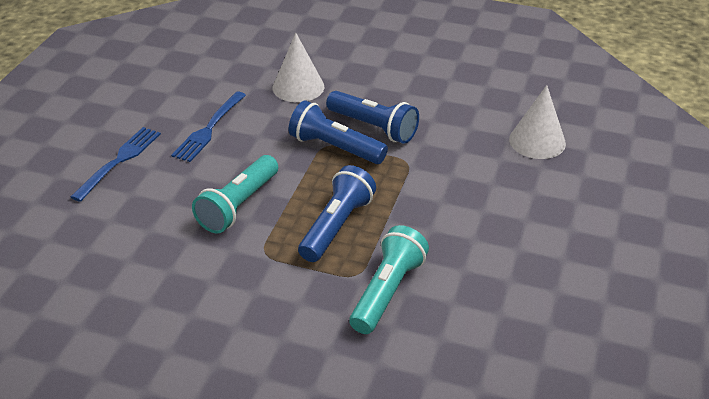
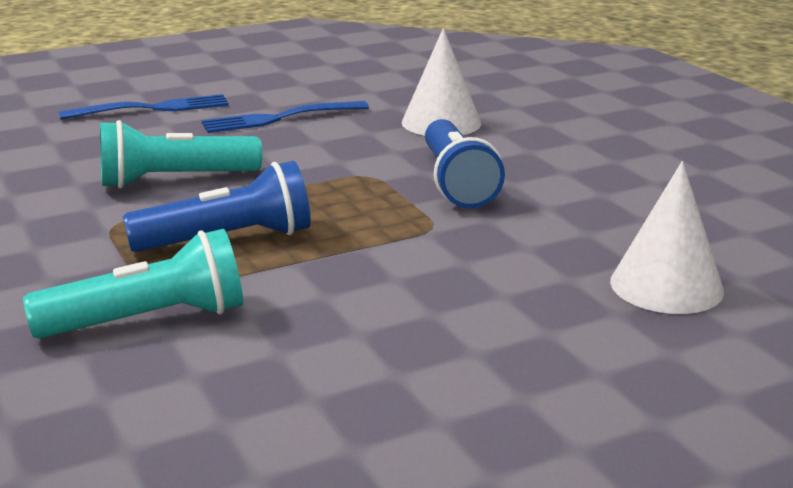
camera: 45 degrees right, 15 degrees down
(334, 147) = (373, 180): blue flashlight -> none

